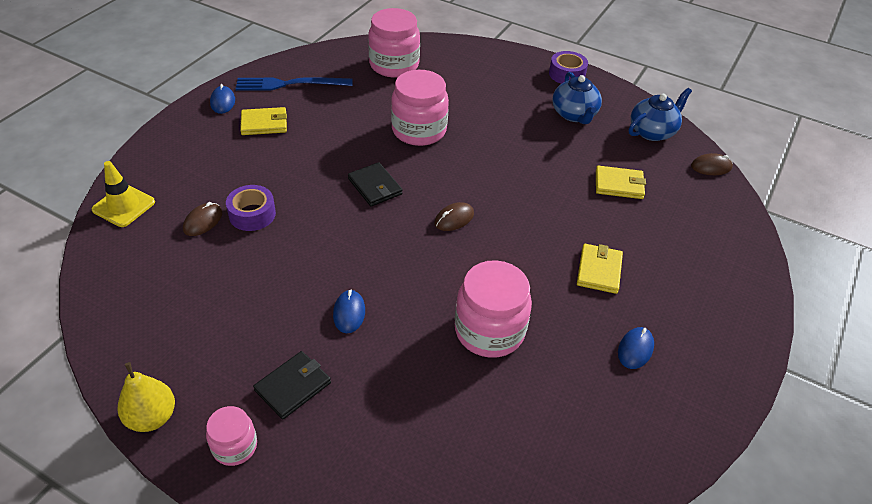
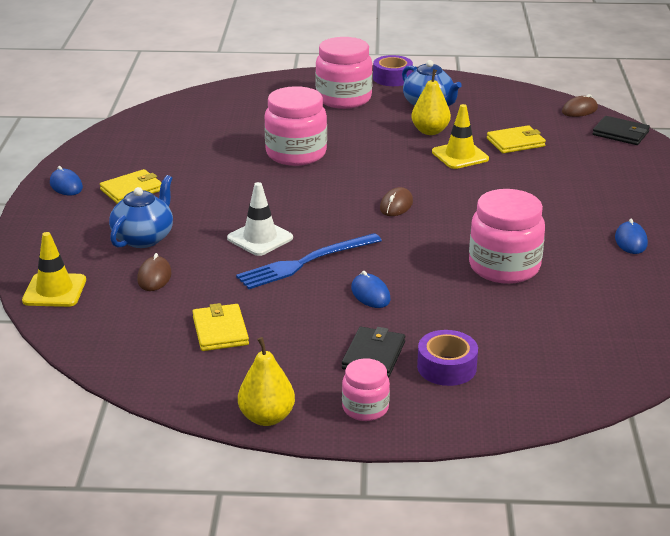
camera: 25 degrees left, 15 degrees down
(252, 214) = (199, 257): purple tape -> purple tape (446, 367)
(289, 84) = (123, 153): blue fork -> blue fork (305, 262)
(314, 212) = (260, 238): none -> white traffic cone
(375, 186) = (298, 204): black wallet -> black wallet (620, 133)
(394, 65) = (217, 112): pink jar -> pink jar (343, 99)
(551, 145) = (430, 131): none -> yellow pear
(555, 182) = (460, 155): none -> yellow traffic cone
(599, 270) = (554, 202): yellow wallet -> yellow wallet (220, 330)
(652, 132) = (508, 99): blue teapot -> blue teapot (144, 238)

